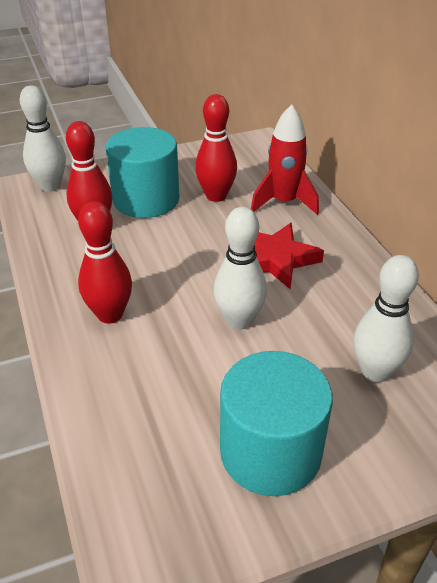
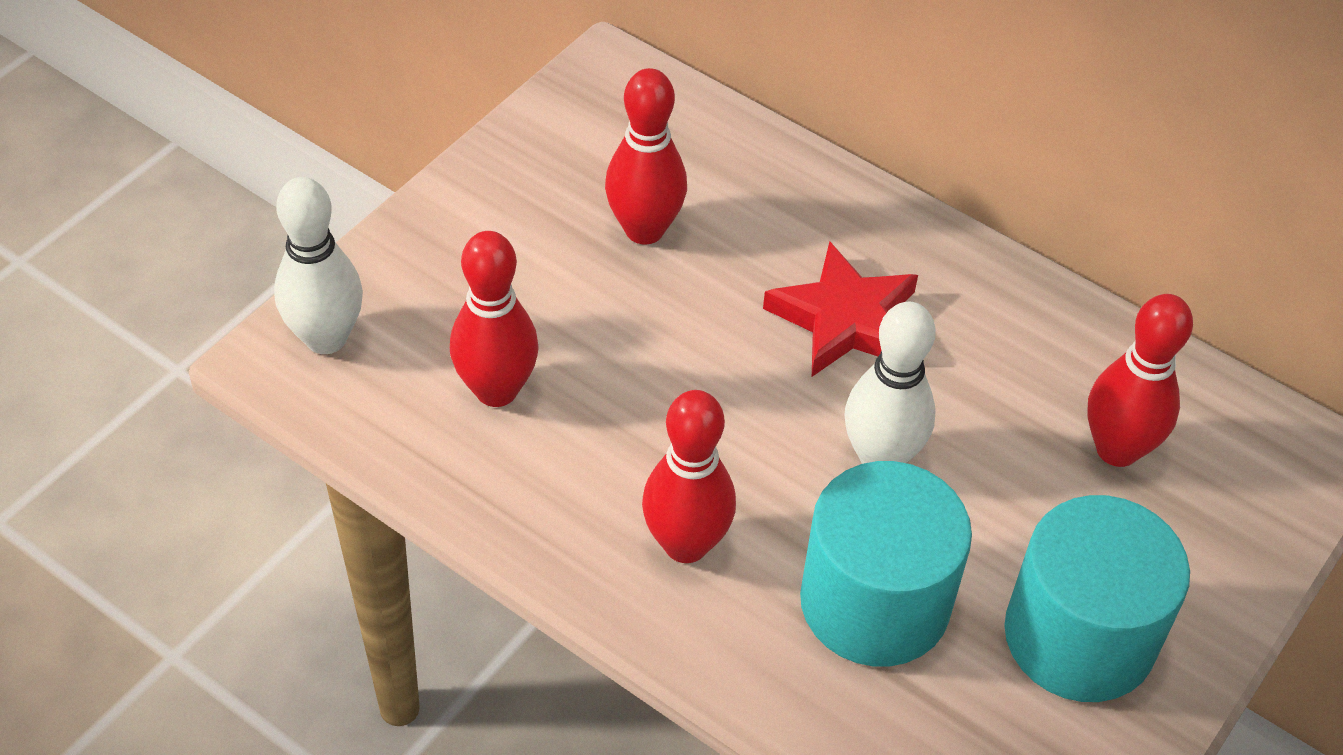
camera: 35 degrees left, 10 degrees up
(146, 199) = (531, 291): turquoise cylinder -> turquoise cylinder (874, 602)
(283, 202) = (765, 195): red rocket -> none
(375, 371) = (1117, 449): white bowling pin -> red bowling pin

